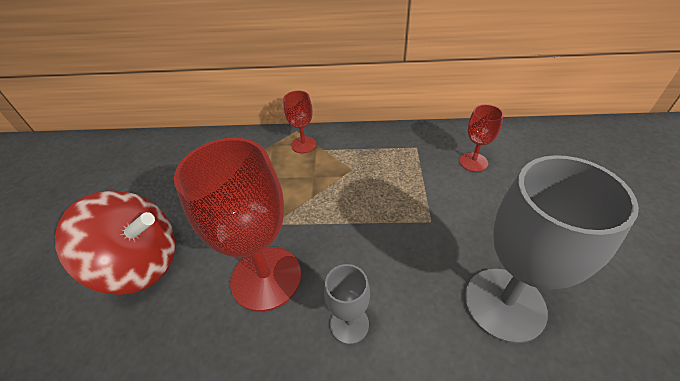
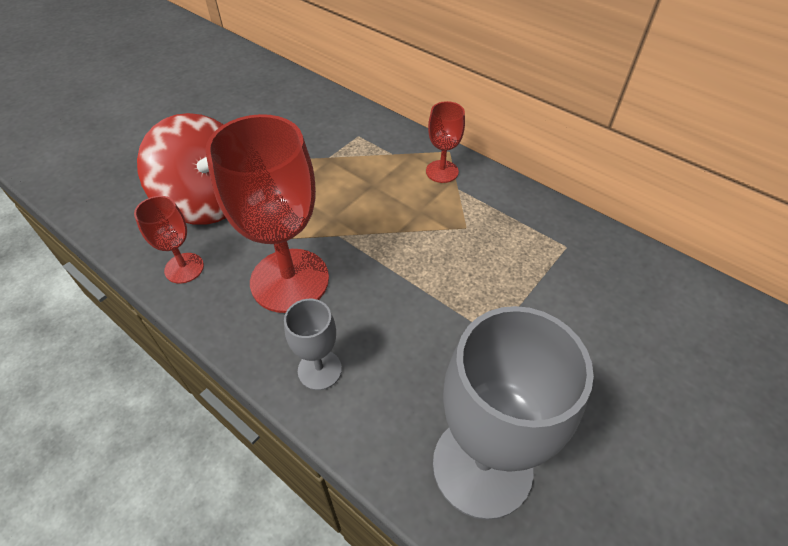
camera: 35 degrees right, 5 degrees up
(473, 162) = (619, 305): red goblet -> red goblet (184, 268)

